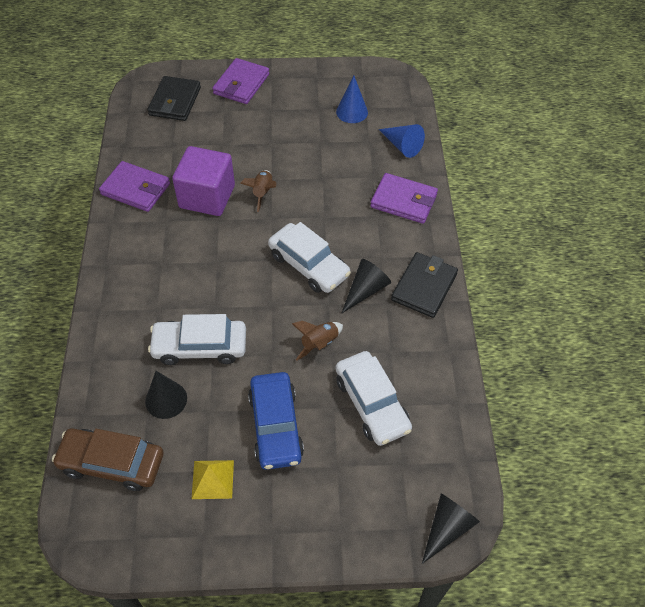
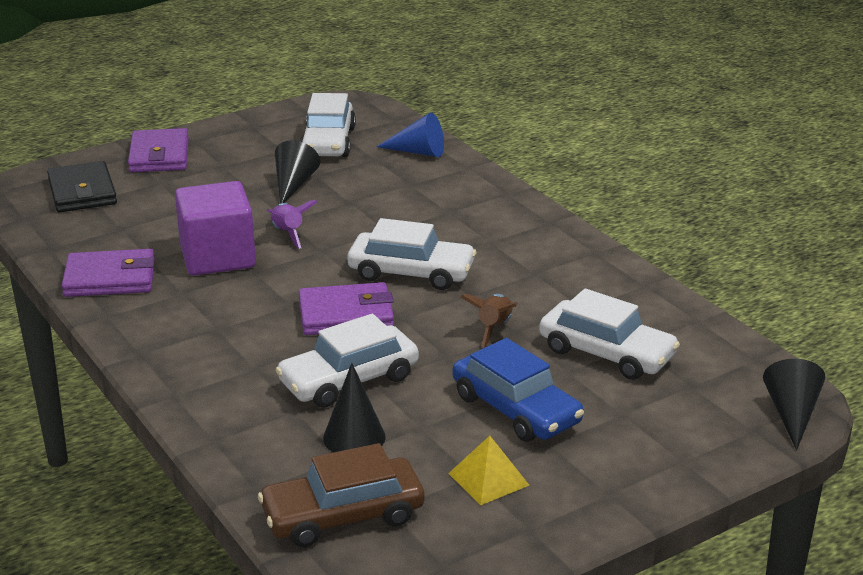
camera: 30 degrees left, 25 degrees down
(262, 193) = (288, 234): brown rocket -> purple rocket
(352, 112) = (328, 142): blue cone -> white car
(365, 290) = (501, 271): black cone -> black cone (293, 185)
(403, 201) = (467, 192): purple wallet -> purple wallet (346, 315)
(424, 287) = (564, 248): black wallet -> none

